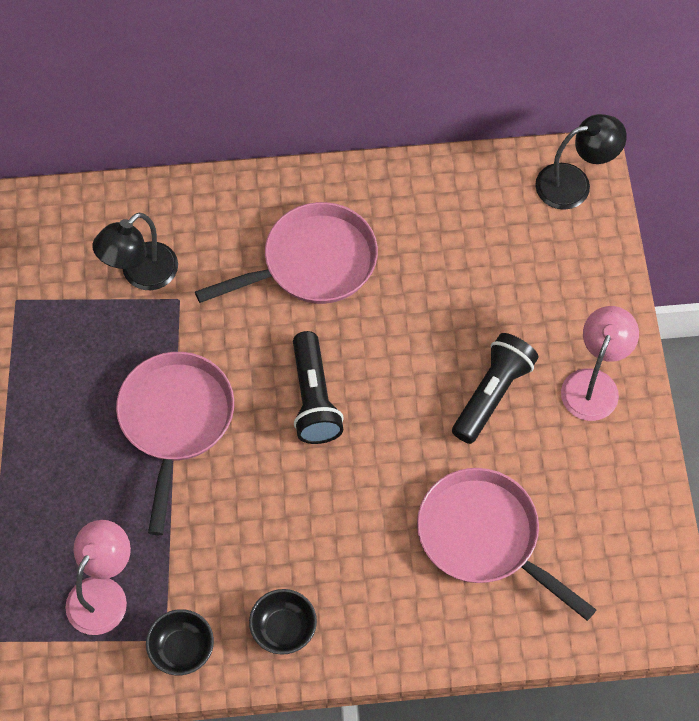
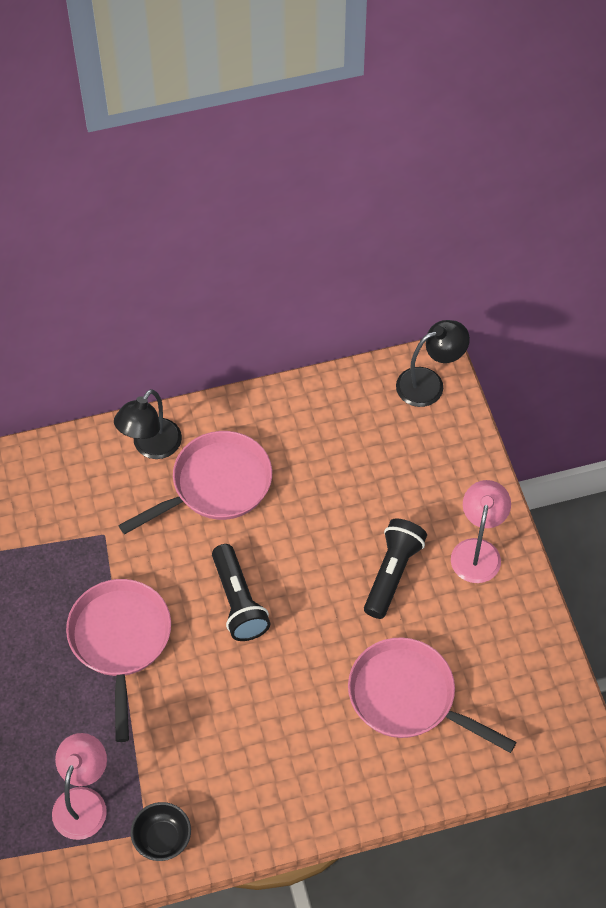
camera: 10 degrees left, 5 degrees down
(141, 275) = (66, 518): black lamp -> black lamp (151, 447)
(283, 629) = (248, 805): black bowl -> none

